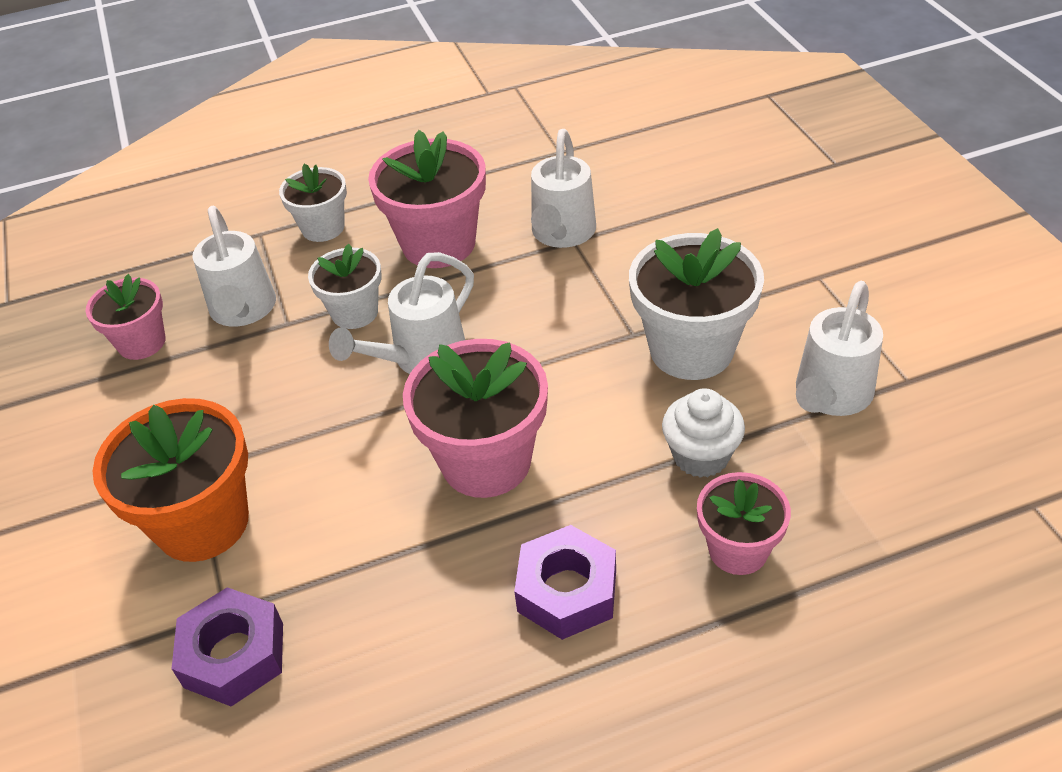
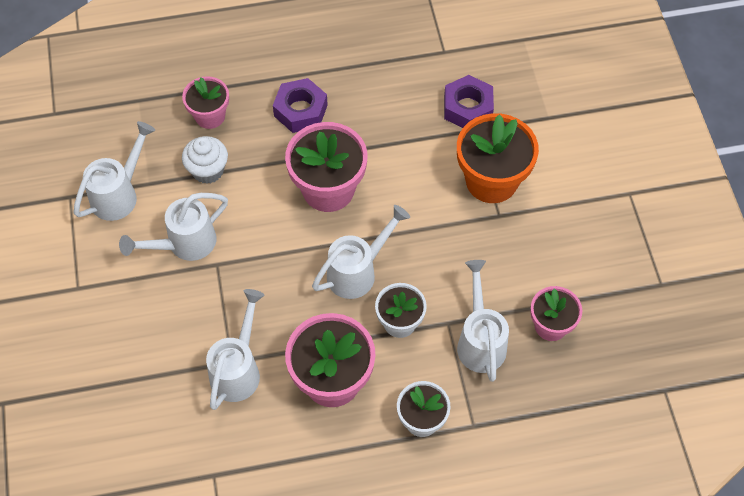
camera: 175 degrees left, 15 degrees up
(691, 349) = (185, 244): white flower pot -> white watering can

